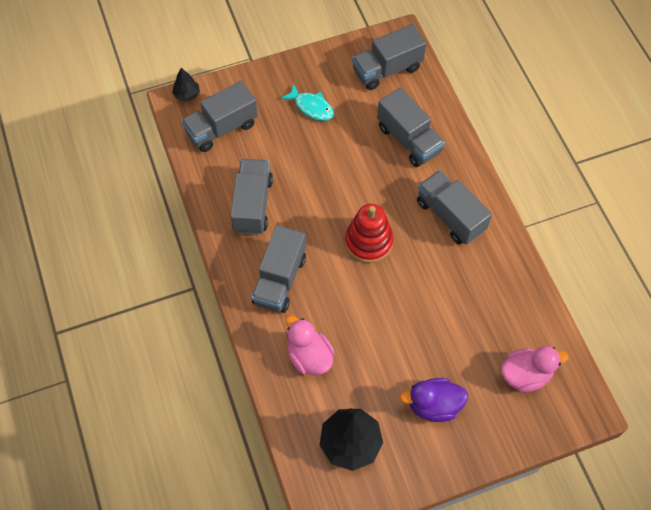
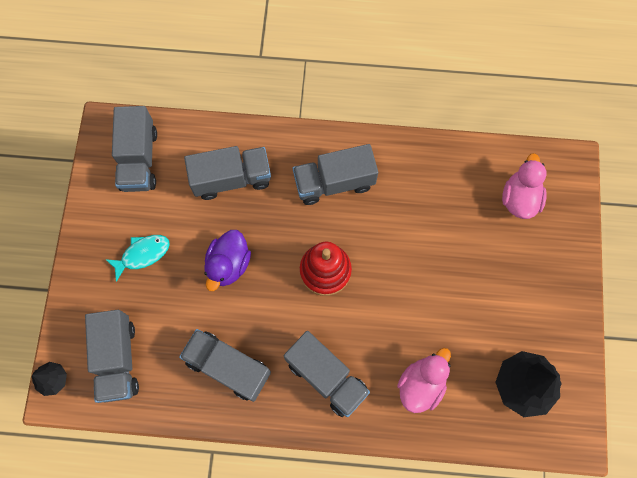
camera: 65 degrees left, 10 degrees up
(309, 356) = (421, 384): pink duck -> pink duck turned 135 degrees clockwise
(433, 405) = (516, 292): purple duck -> purple duck (228, 264)

